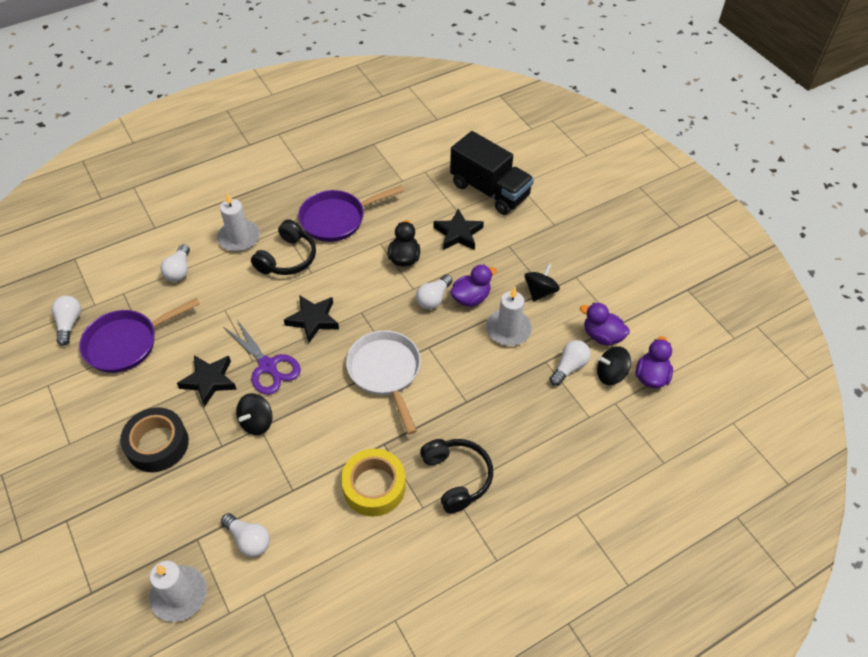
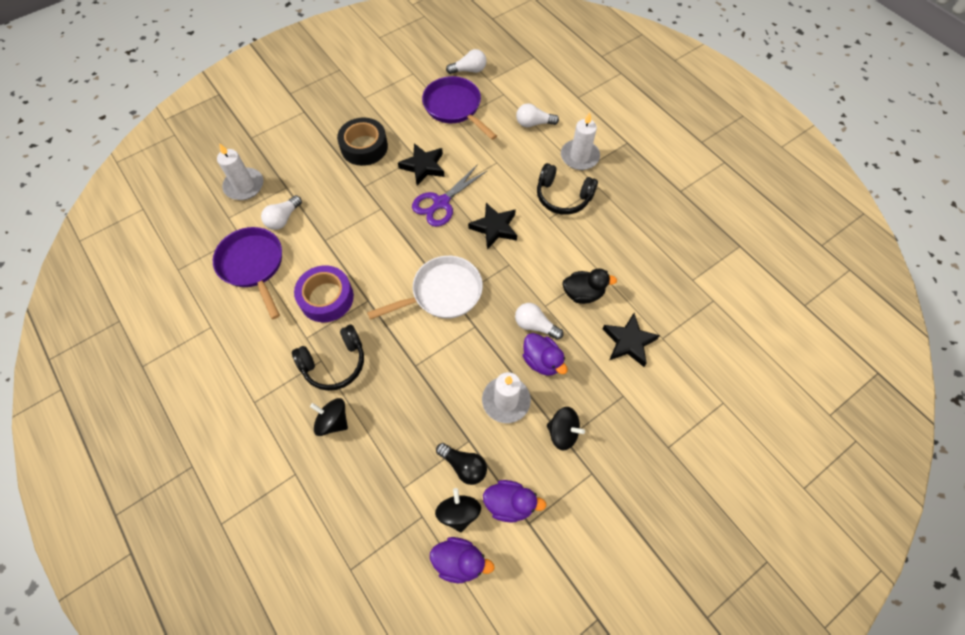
camera: 85 degrees right, 10 degrees up
(257, 422) = (386, 205): black spinning top -> black spinning top (333, 421)
(337, 219) = (621, 228): purple pan -> purple pan (253, 265)
(374, 486) = (326, 298): yellow tape -> purple tape
(489, 190) = (703, 370): black truck -> none
(569, 367) = (464, 466): white light bulb -> black light bulb
(602, 336) = (510, 503): purple duck -> purple duck turned 75 degrees clockwise

